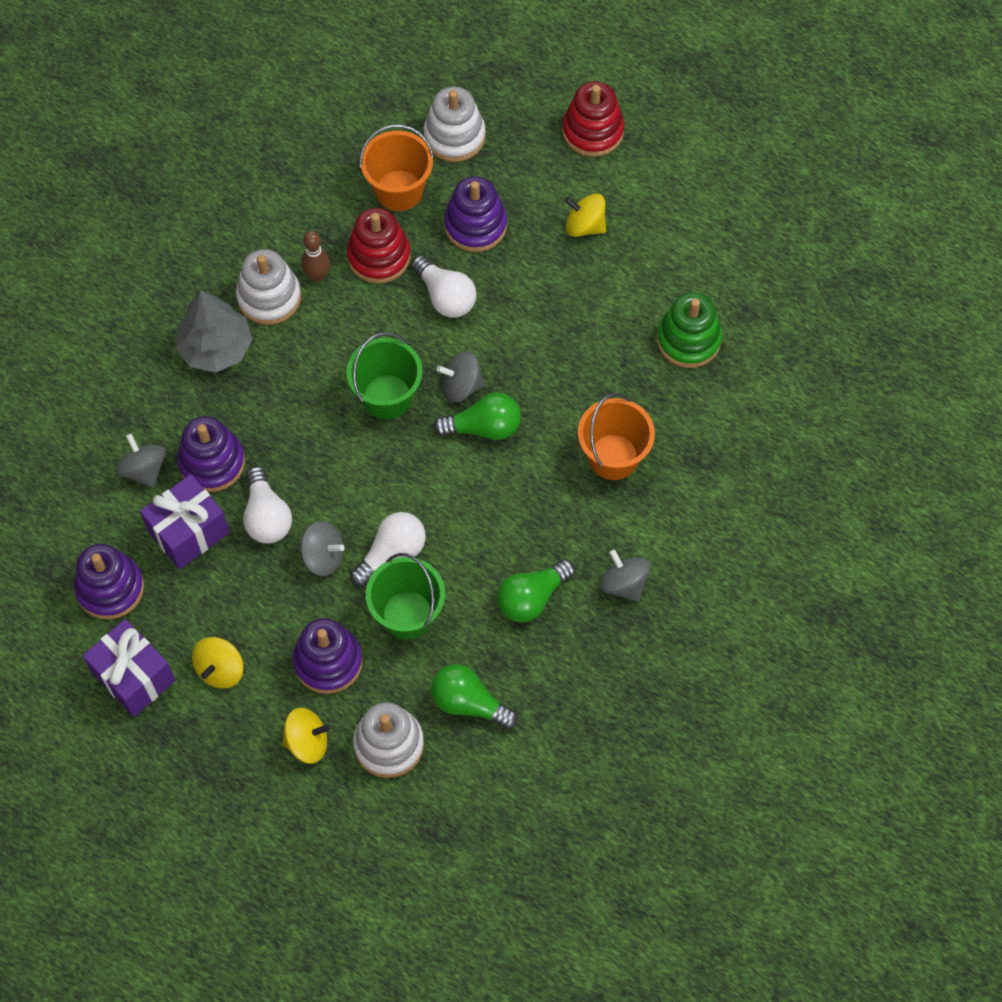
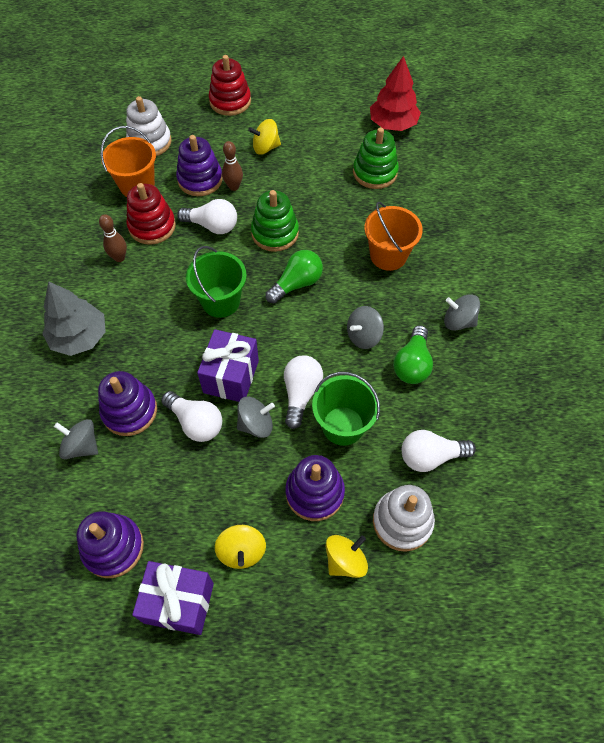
camera: 35 degrees left, 5 degrees down
(189, 532) = (146, 468): purple gift -> purple gift (231, 376)
(269, 297) = (95, 287): white stacking toy -> none
(461, 386) = (263, 269): grey spinning top -> grey spinning top (363, 336)
(468, 703) = (430, 456): green light bulb -> white light bulb
(507, 258) = (234, 187): none -> brown bowling pin
(508, 349) = (275, 233): none -> green stacking toy
(769, 285) = (393, 124): none -> red tree

